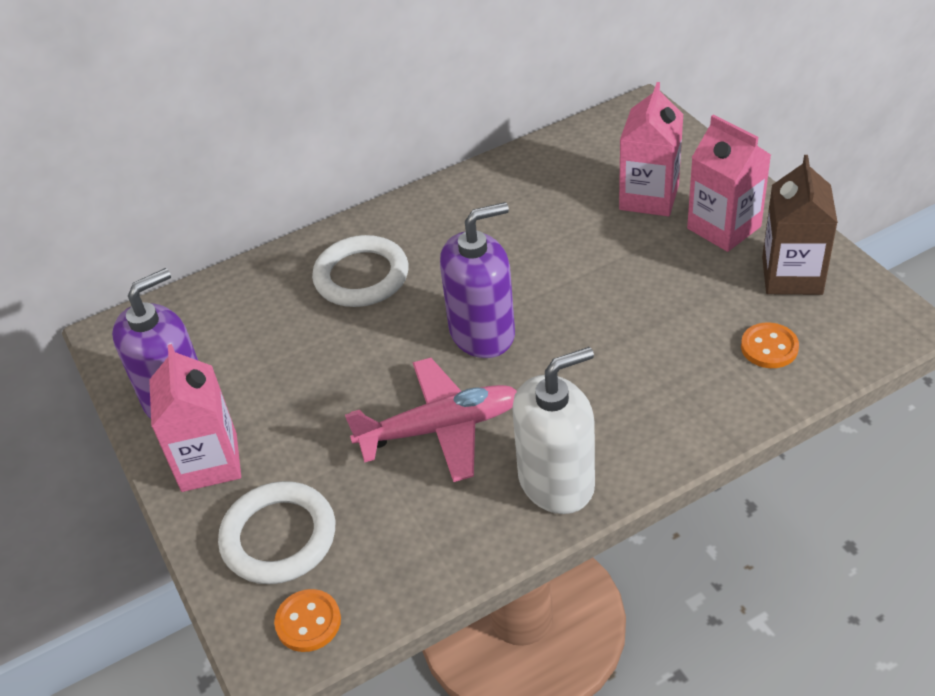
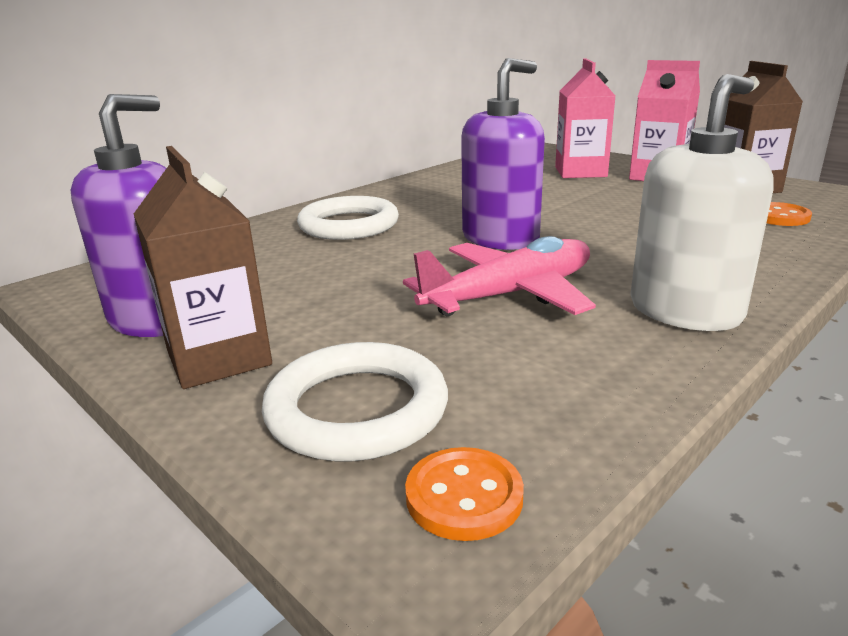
camera: 20 degrees left, 20 degrees down
(209, 462) = (219, 358): pink carton -> brown carton

